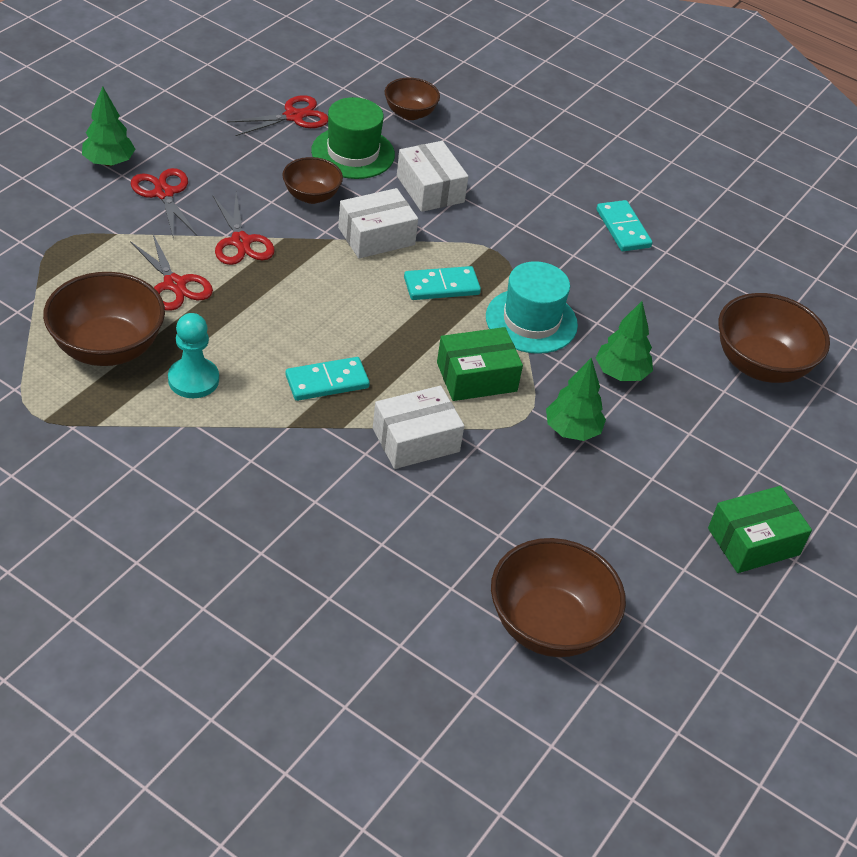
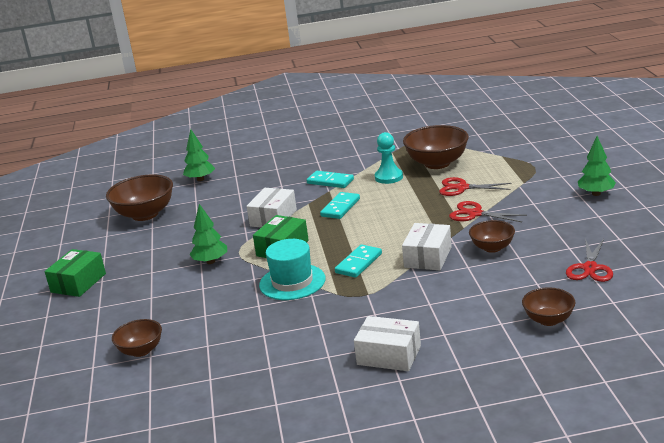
camera: 145 degrees right, 20 degrees down
(164, 193) = (546, 202): red scissors -> none
(353, 153) = (522, 277): green hat -> none
(430, 189) = (450, 294): white box -> white box (389, 355)
(621, 373) = (215, 294): green tree -> green tree (200, 179)
(623, 228) = (313, 359): turquoise domino -> turquoise domino (330, 181)
(761, 365) = (141, 350): brown bowl -> brown bowl, size x0.58

